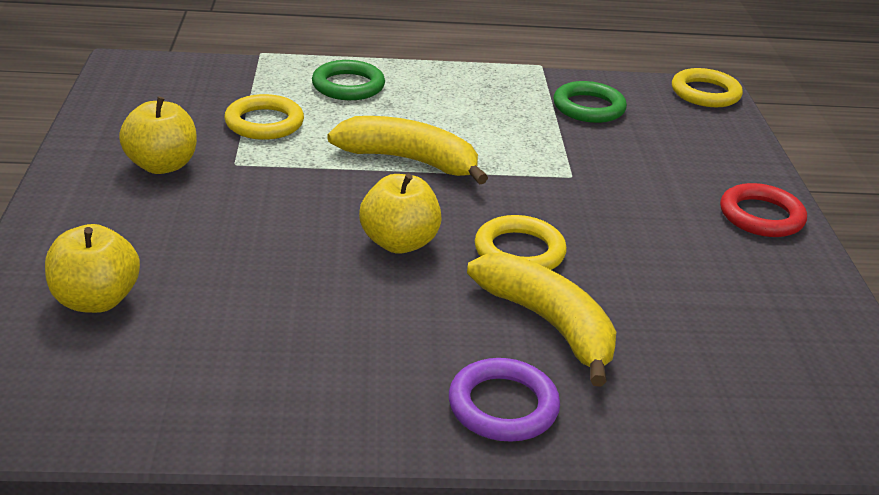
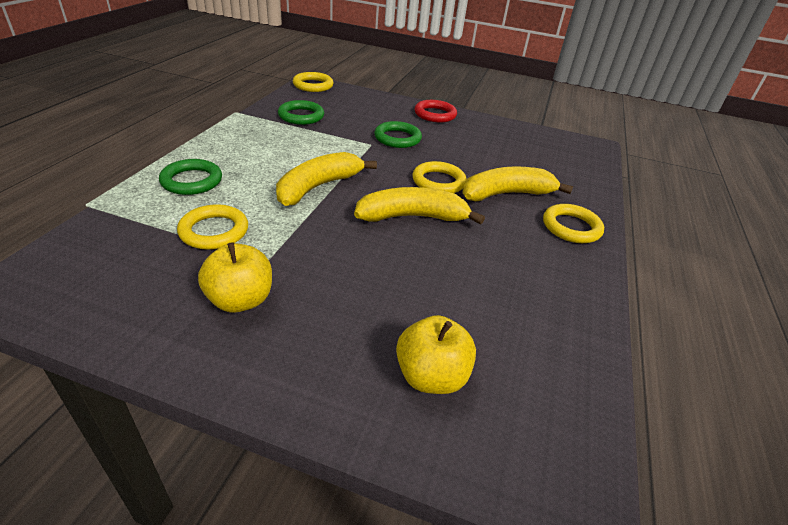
camera: 70 degrees left, 5 degrees up
(399, 243) = (412, 217): yellow apple -> yellow banana
(503, 406) = (571, 227): purple ring -> yellow ring
(619, 194) = (397, 138): none -> green ring

